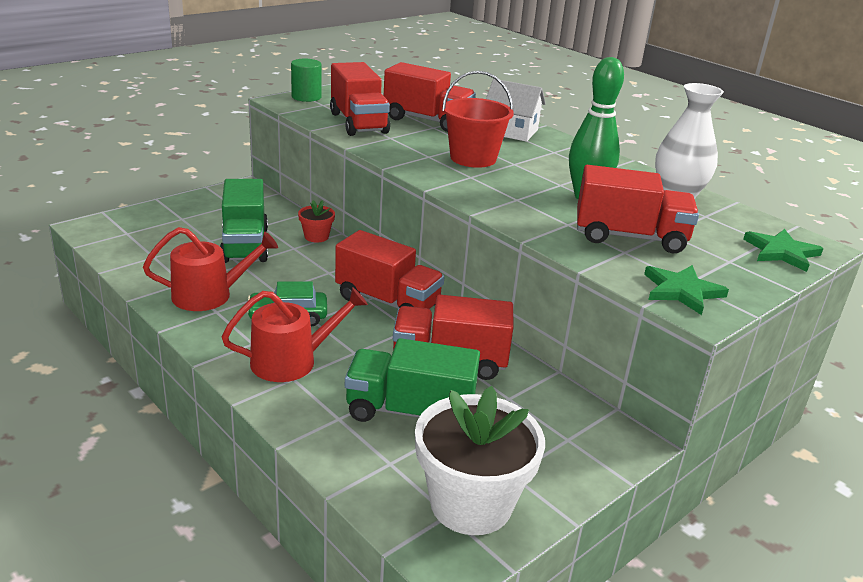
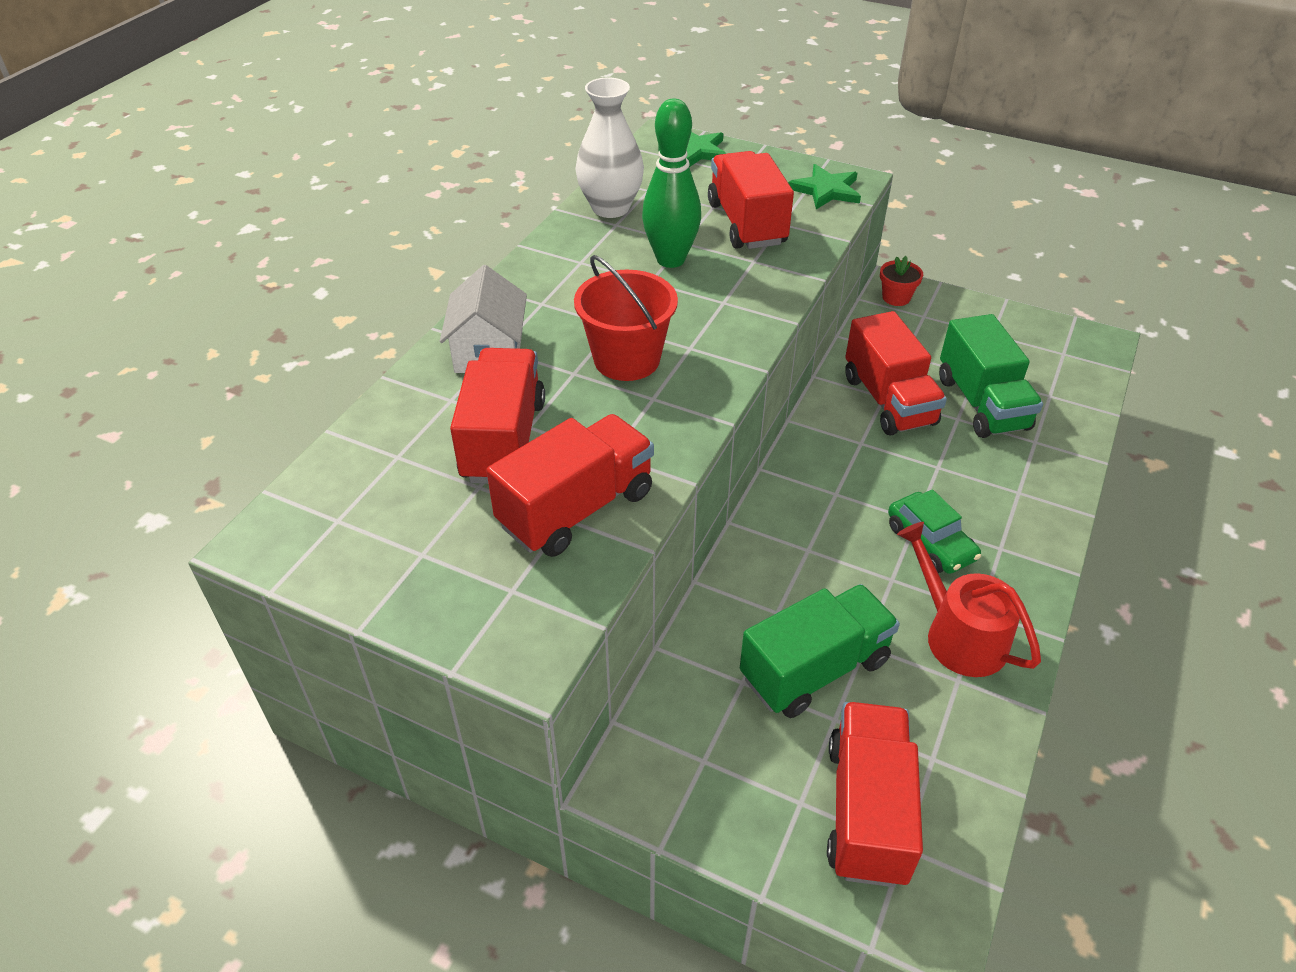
camera: 110 degrees left, 15 degrees up
(291, 361) = (997, 504): red watering can -> none
(306, 97) = (485, 631): green cylinder -> none
(316, 236) = (727, 602): red flower pot -> red flower pot (896, 297)
(387, 302) = (826, 475): red truck -> red truck (867, 810)
(471, 503) = (1043, 346): white flower pot -> none

